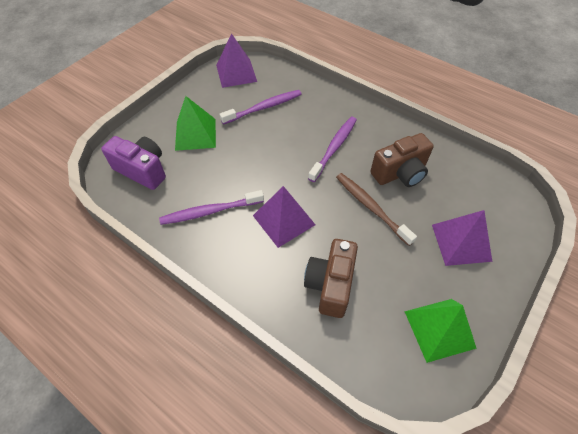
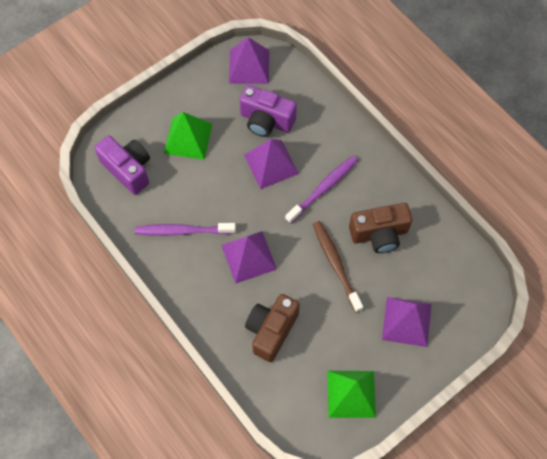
camera: 15 degrees right, 10 degrees up
(264, 107) = (266, 121): purple toothbrush -> purple camera
(279, 138) = (271, 164): none -> purple pyramid

